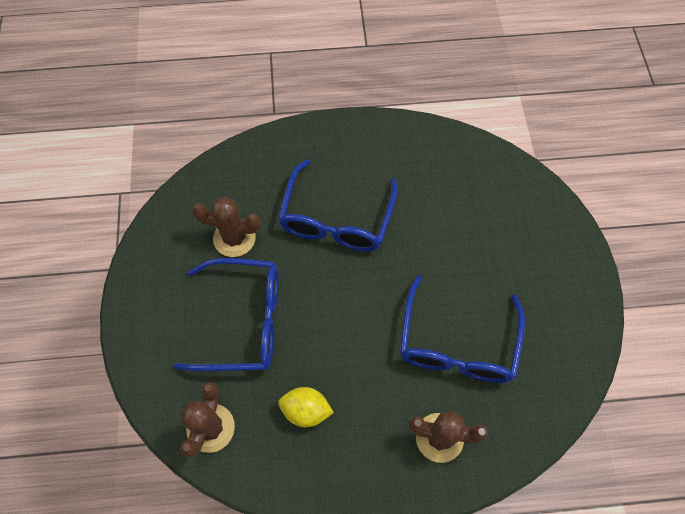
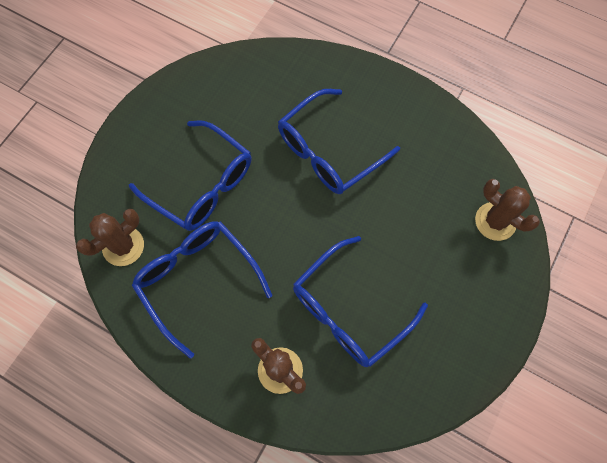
camera: 35 degrees right, 5 degrees up
(234, 238) = (240, 118): brown cactus -> brown cactus (495, 221)
(306, 410) = (197, 280): yellow lemon -> blue glasses

